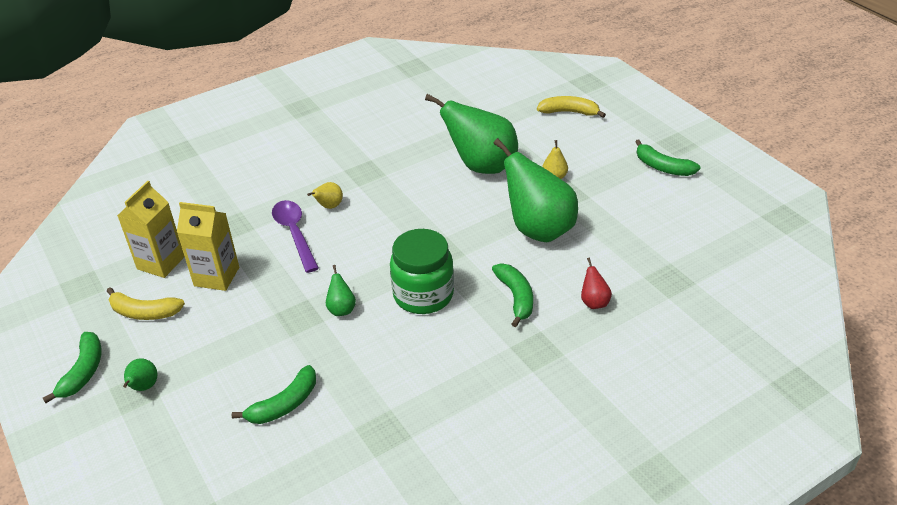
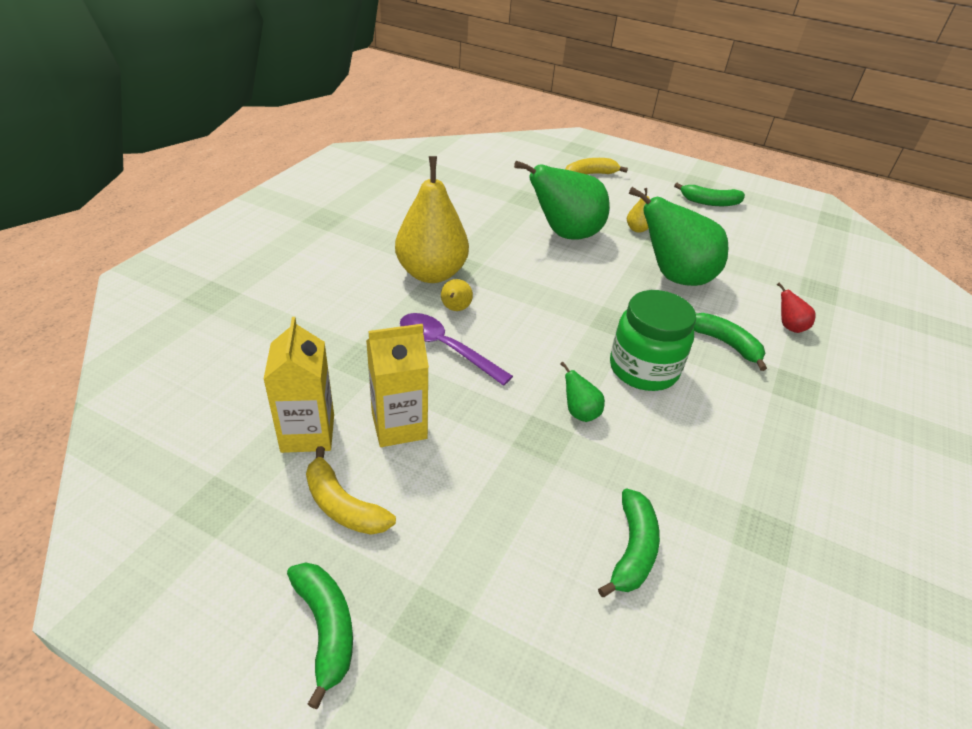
camera: 35 degrees left, 0 degrees up
(143, 387) = (436, 610): green pear -> none
(144, 312) = (343, 505): yellow banana -> yellow banana turned 60 degrees clockwise
(338, 173) = (431, 273): none -> yellow pear

